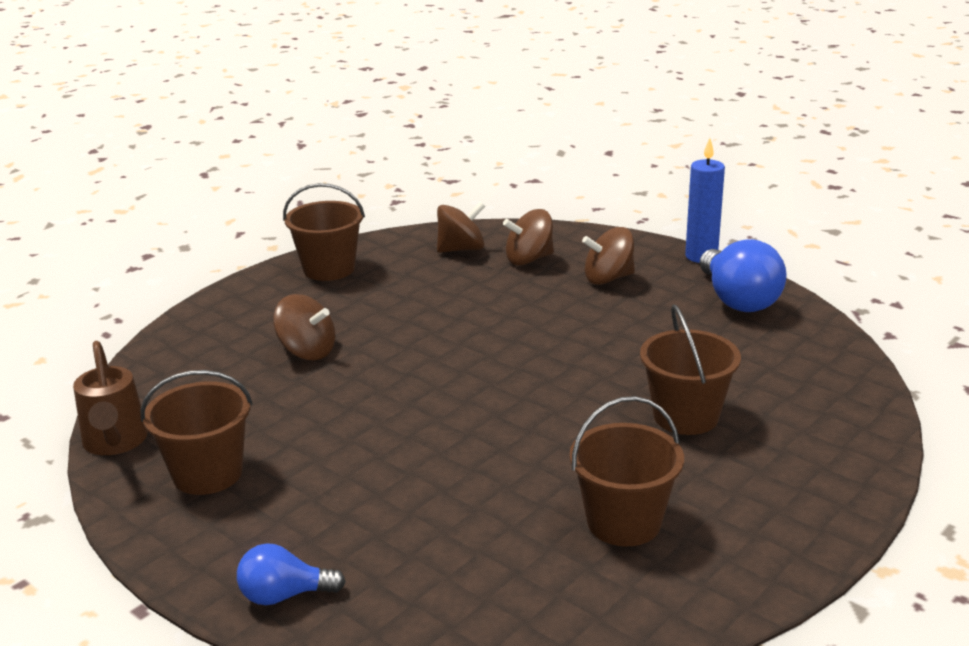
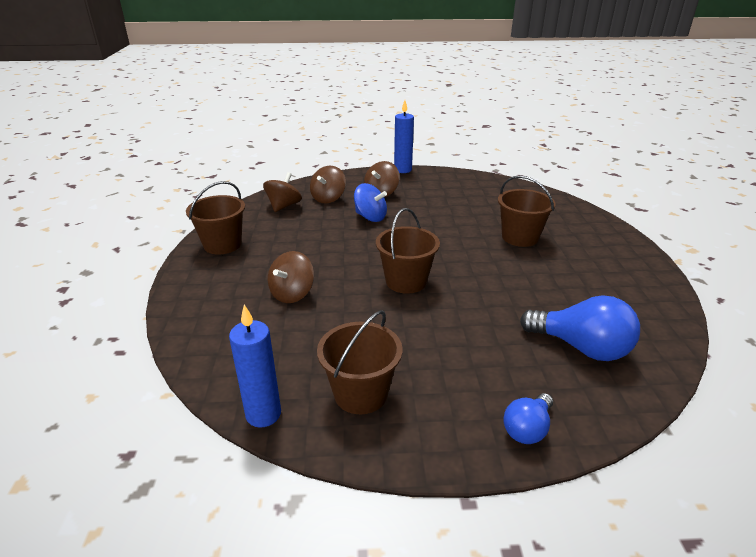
camera: 45 degrees left, 5 degrees up
(115, 443) = (263, 414): brown watering can -> blue candle
(307, 351) = (292, 294): brown spinning top -> brown spinning top turned 135 degrees clockwise
(537, 304) = (370, 217): none -> blue spinning top
(624, 522) = (583, 293): brown bucket -> brown bucket (406, 281)
(738, 300) = (450, 182): blue light bulb -> blue light bulb (581, 347)

